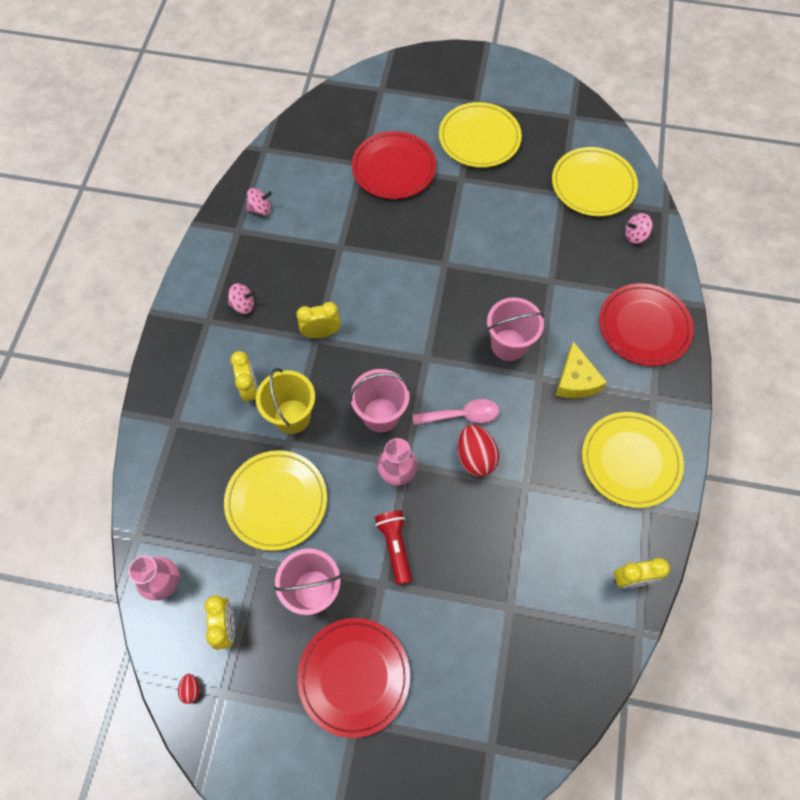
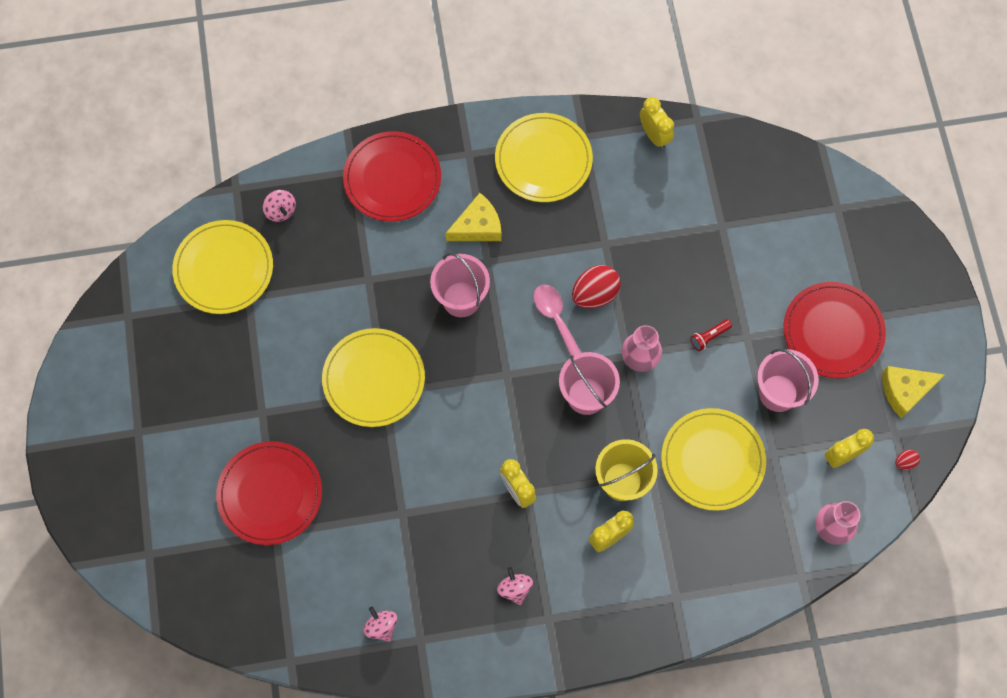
camera: 110 degrees left, 5 degrees up
(261, 726) = (905, 391): none -> yellow cheese
(395, 546) = (709, 337): red flashlight -> red flashlight, size x0.63
(479, 138) = (193, 411): yellow plate -> yellow plate (374, 379)

